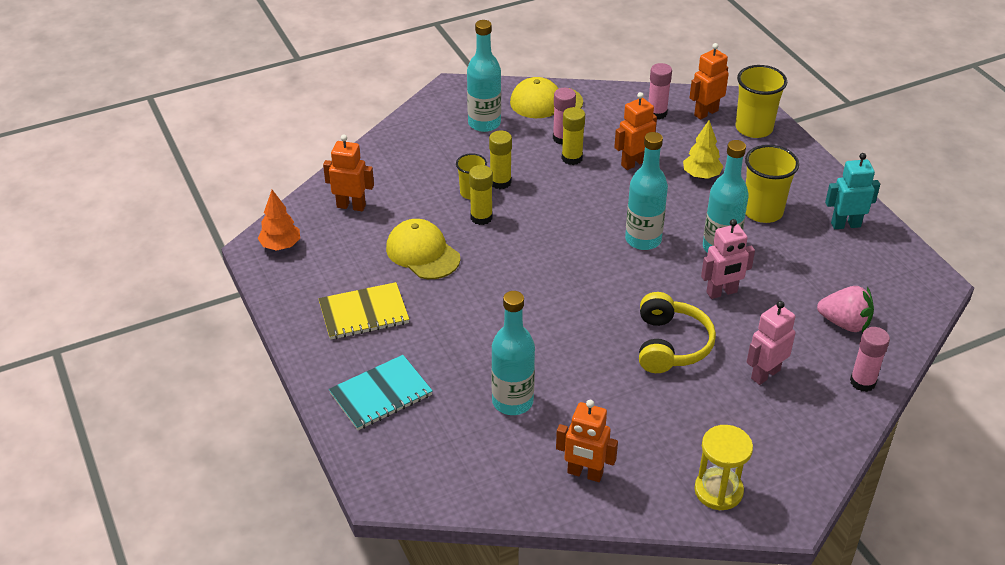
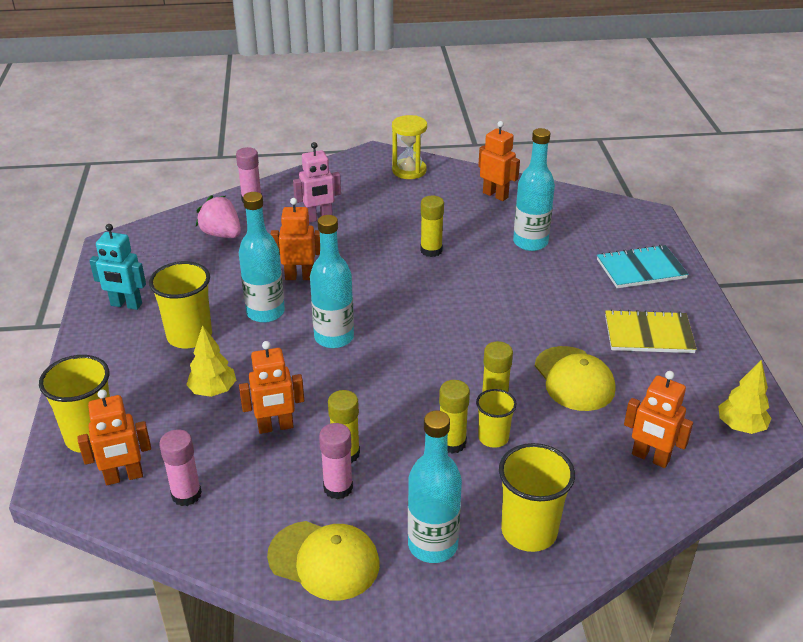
camera: 160 degrees left, 5 degrees down
(281, 246) = (740, 426): orange tree -> yellow tree
(426, 143) = (529, 531): none -> yellow cup
(614, 360) = (431, 250): none -> yellow glue stick
(670, 345) = (377, 250): yellow headphones -> none
(722, 292) = (299, 277): pink robot -> orange robot

